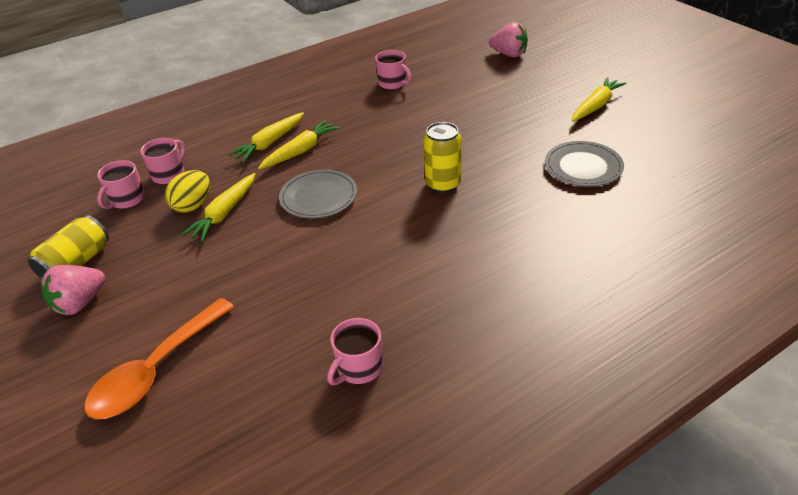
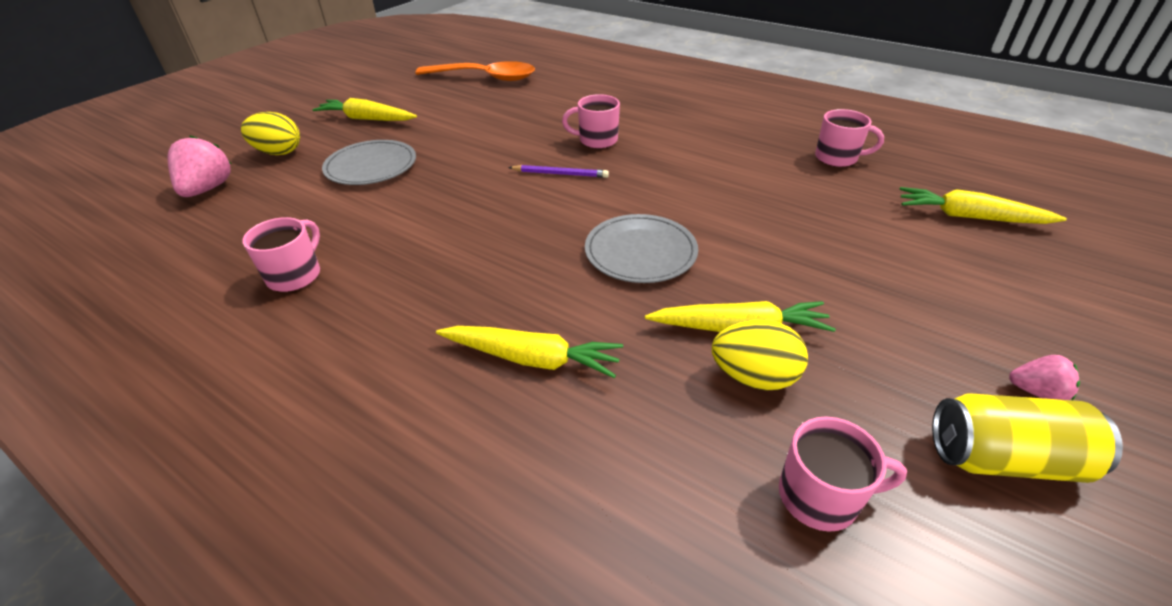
camera: 115 degrees left, 0 degrees up
(80, 303) = (1036, 392): pink strawberry -> pink strawberry, size x0.57
(156, 370) = (994, 263): orange spoon -> orange spoon (485, 78)
(169, 175) = (704, 469): pink mug -> pink mug (597, 140)
(301, 151) = (541, 309): yellow carrot -> yellow carrot (969, 217)
(443, 184) = (560, 174): yellow can -> purple pencil
(550, 73) = (279, 152): none -> yellow egg
(583, 167) = (491, 112): grey plate -> grey plate (371, 166)

